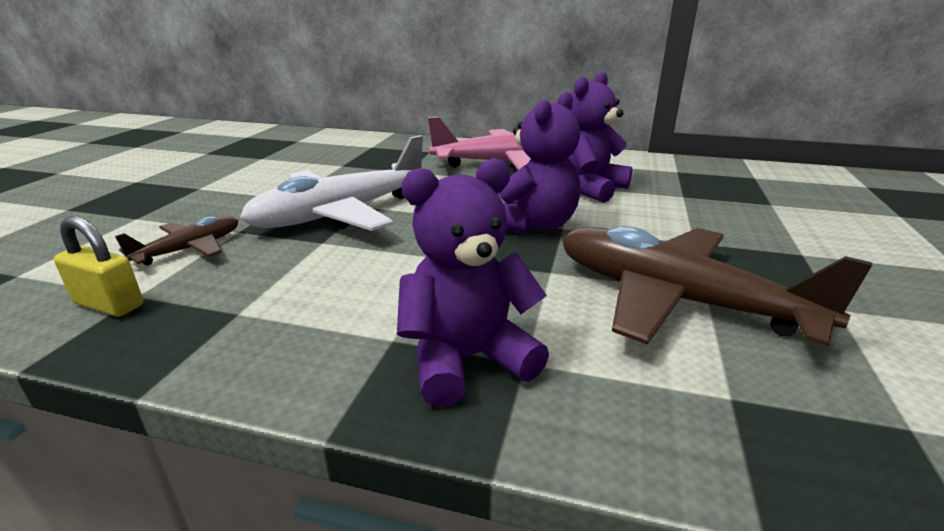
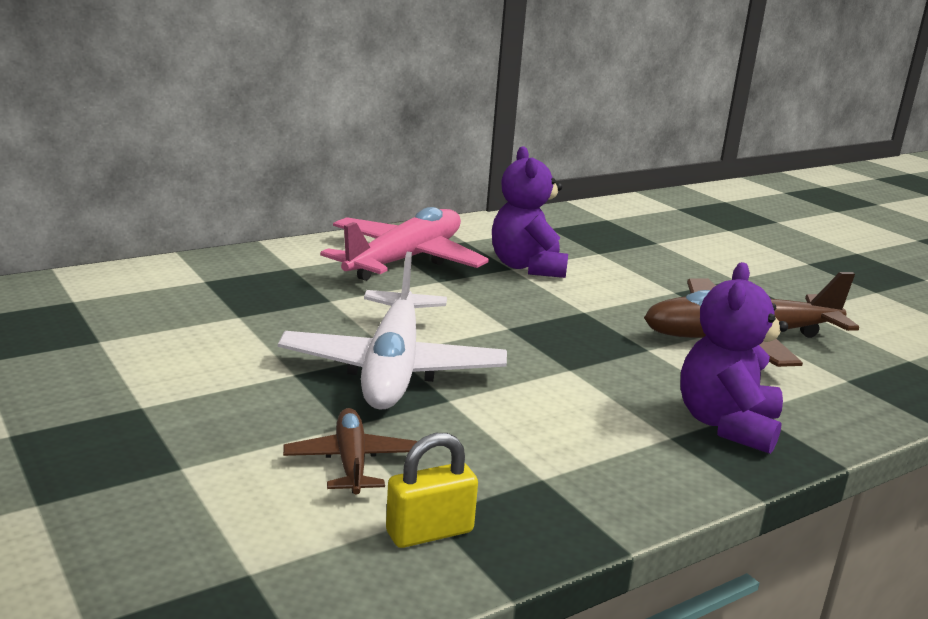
camera: 50 degrees left, 5 degrees down
(534, 225) = (562, 316): purple teddy bear -> none

